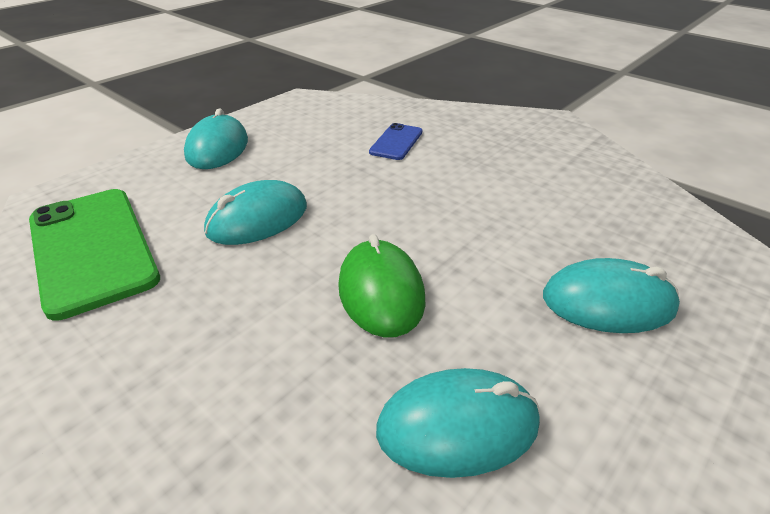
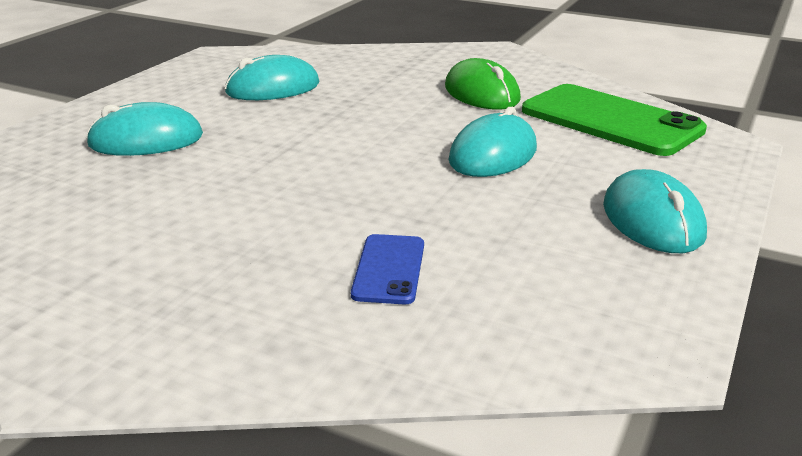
camera: 165 degrees right, 10 degrees down
(381, 292) = (339, 126): green mouse -> green mouse (481, 93)

